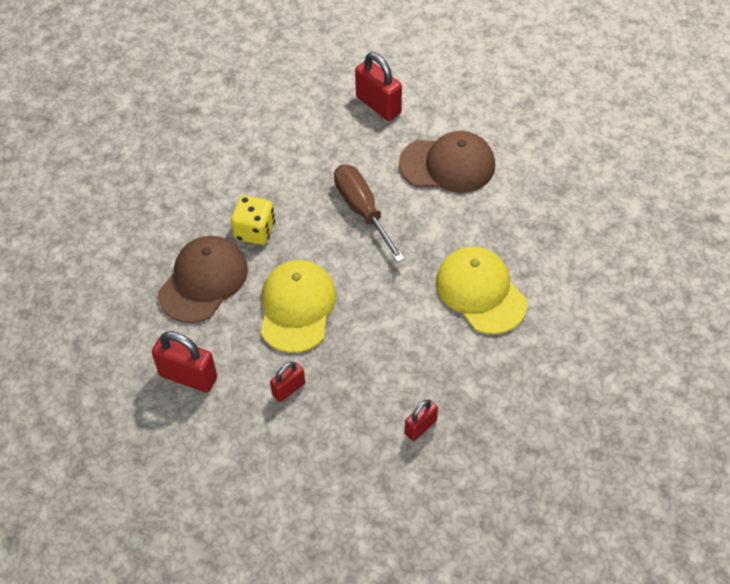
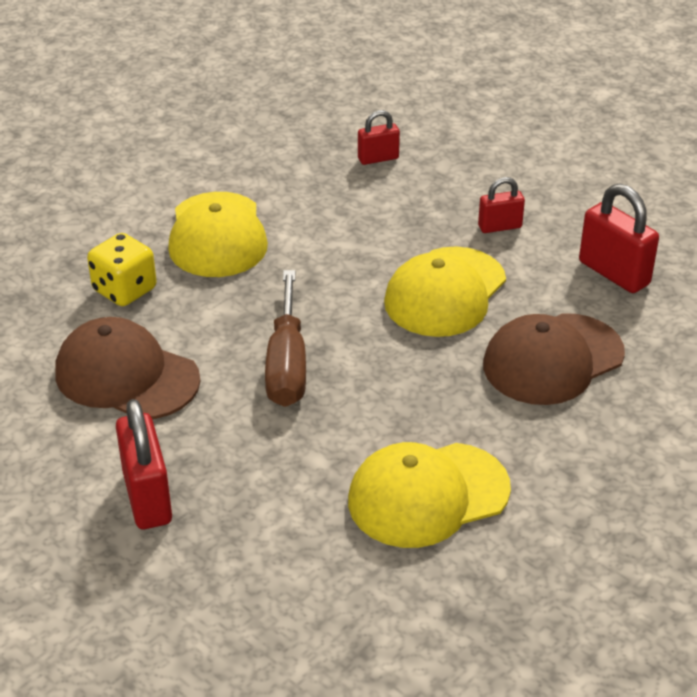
camera: 155 degrees left, 15 degrees down
(236, 163) = (427, 495): none -> yellow cap
(254, 231) = (451, 392): yellow dice -> yellow dice (124, 290)

